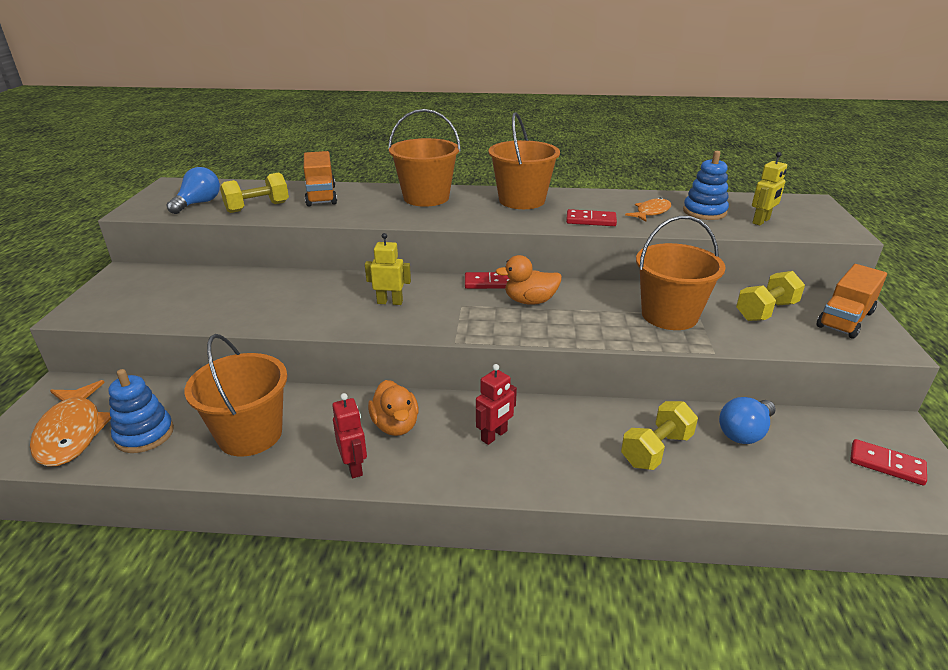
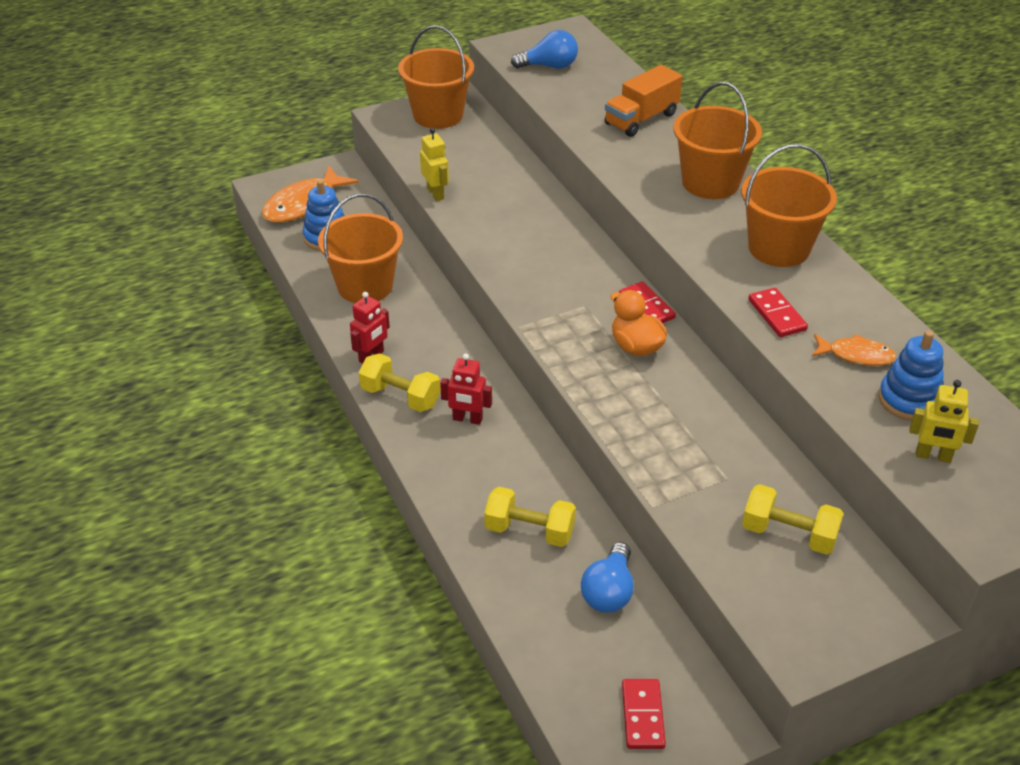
camera: 60 degrees right, 10 degrees up
(257, 207) = (575, 99): yellow dumbbell -> yellow dumbbell (400, 397)
(390, 302) = (549, 260): yellow robot -> yellow robot (435, 193)
(395, 425) = (435, 356): orange duck -> none
(669, 315) = (702, 456): orange bucket -> orange bucket (438, 115)
(744, 432) = (609, 592): blue light bulb -> blue light bulb turned 90 degrees counterclockwise
(845, 319) = (836, 610): orange truck -> none

